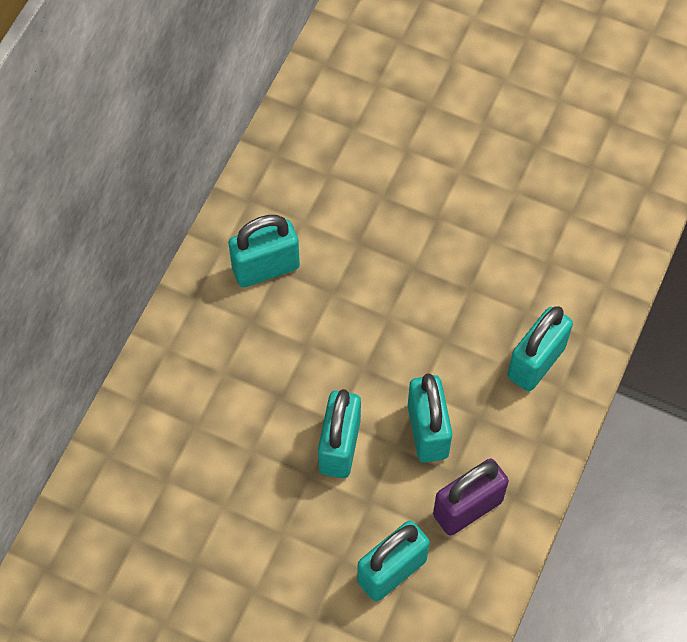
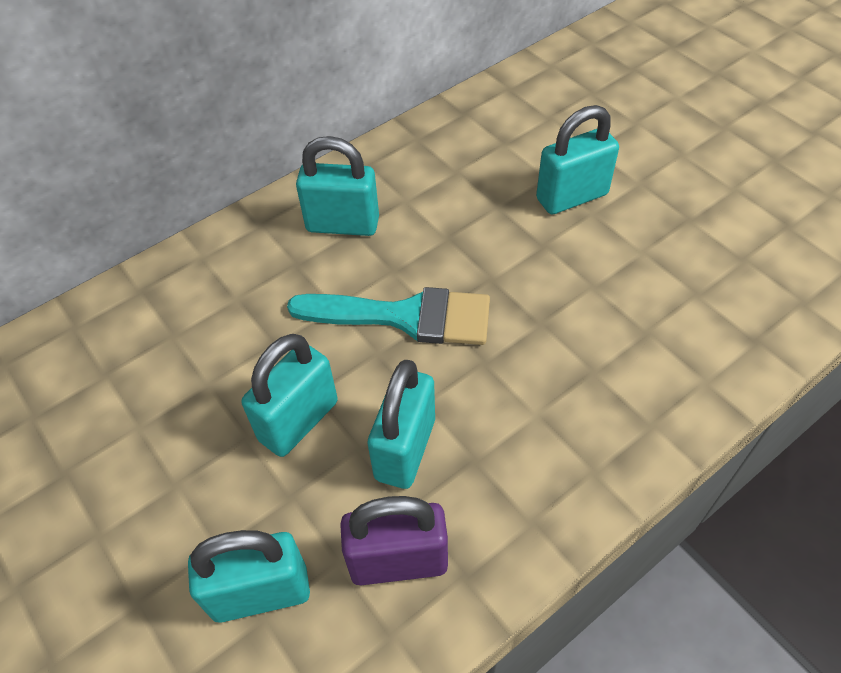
camera: 30 degrees right, 10 degrees down
(367, 328) = (405, 316): none -> turquoise brush
(536, 362) = (576, 429): turquoise padlock -> turquoise padlock (572, 197)

